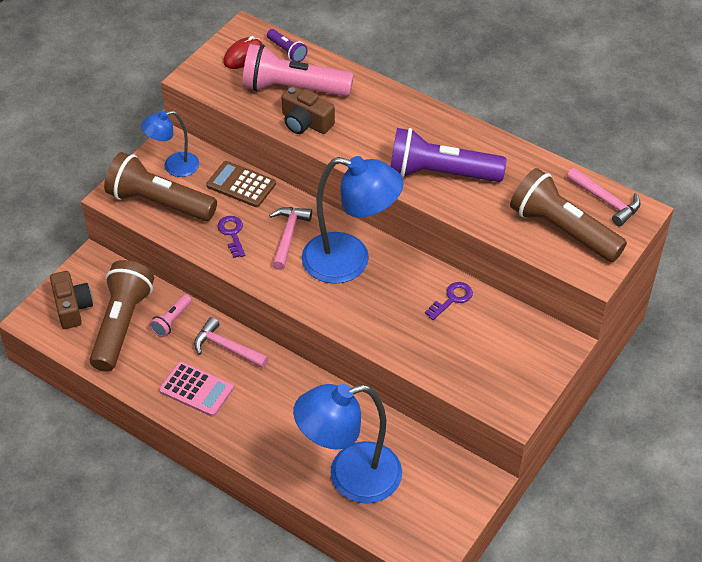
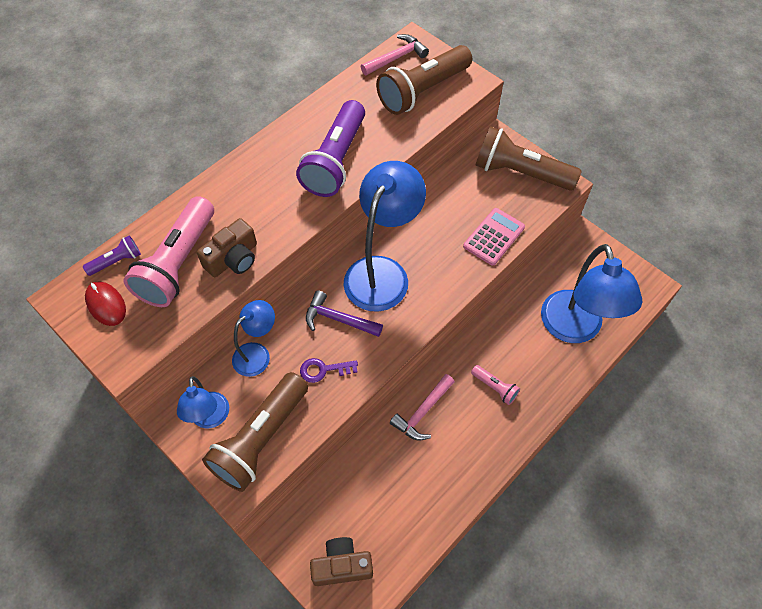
camera: 80 degrees left, 10 degrees up
(122, 324) = (376, 512): brown flashlight -> brown flashlight (520, 172)
(171, 321) = (380, 461): pink flashlight -> pink flashlight (495, 388)
(196, 389) = (468, 445): pink calculator -> pink calculator (494, 237)
(241, 185) = (257, 354): brown calculator -> blue lamp
(288, 235) = (338, 319): pink hammer -> purple hammer
(452, 299) = (440, 203): purple key -> none

